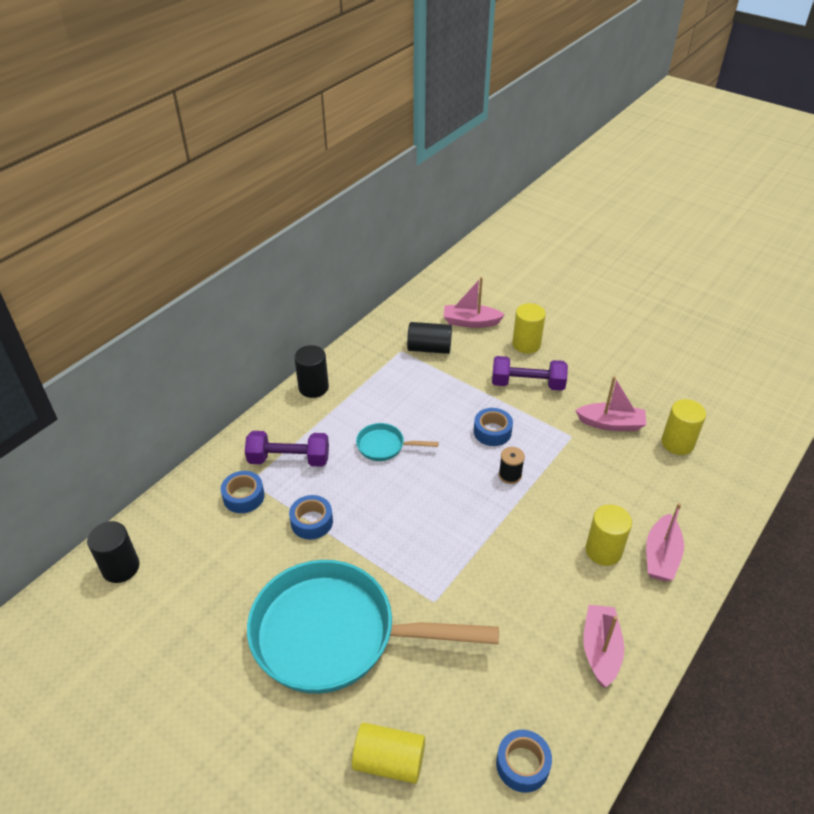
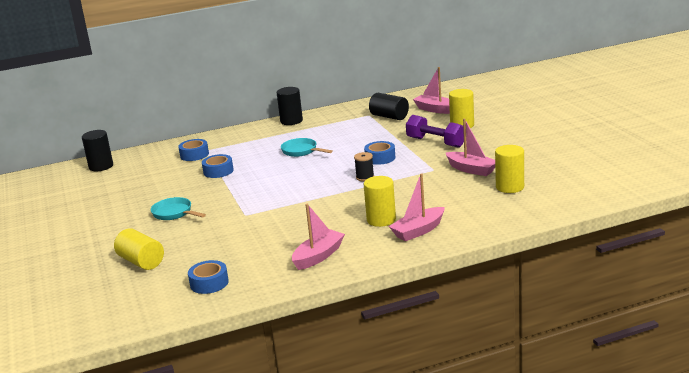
camera: 35 degrees right, 20 degrees down
(289, 459) = (238, 146): purple dumbbell -> none
(335, 635) = (174, 213): turquoise pan -> turquoise pan, size x0.41

